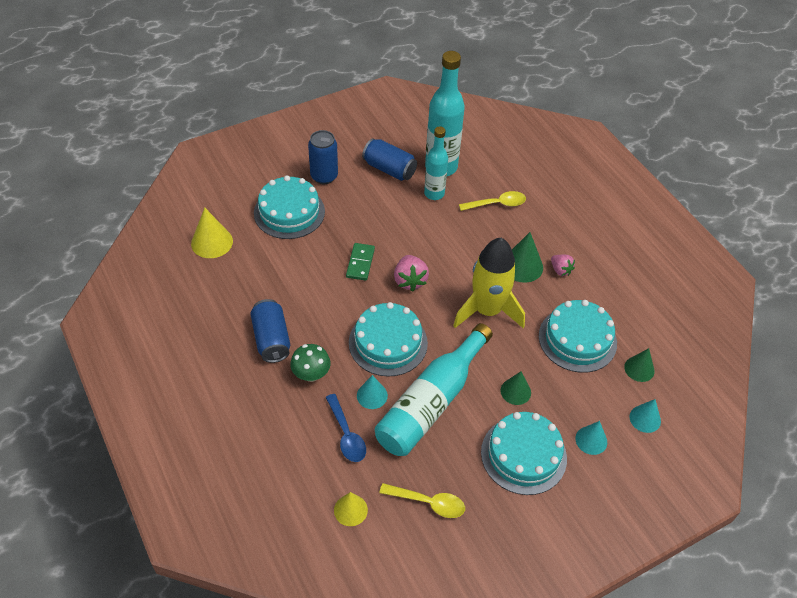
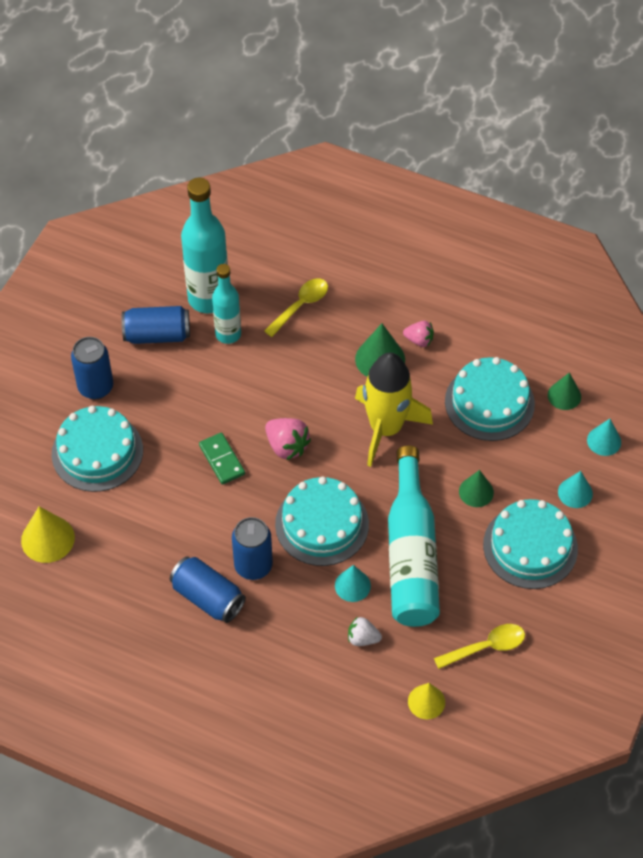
camera: 35 degrees left, 5 degrees up
(311, 374) = (278, 605): green mushroom -> none
(318, 339) = (253, 566): none -> blue can
(346, 435) = (362, 638): blue spoon -> white strawberry

